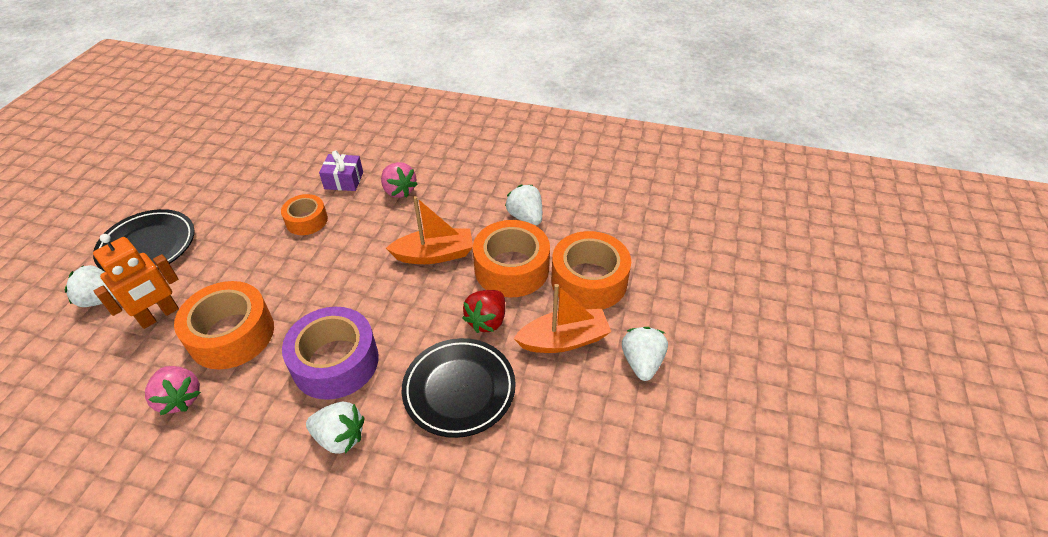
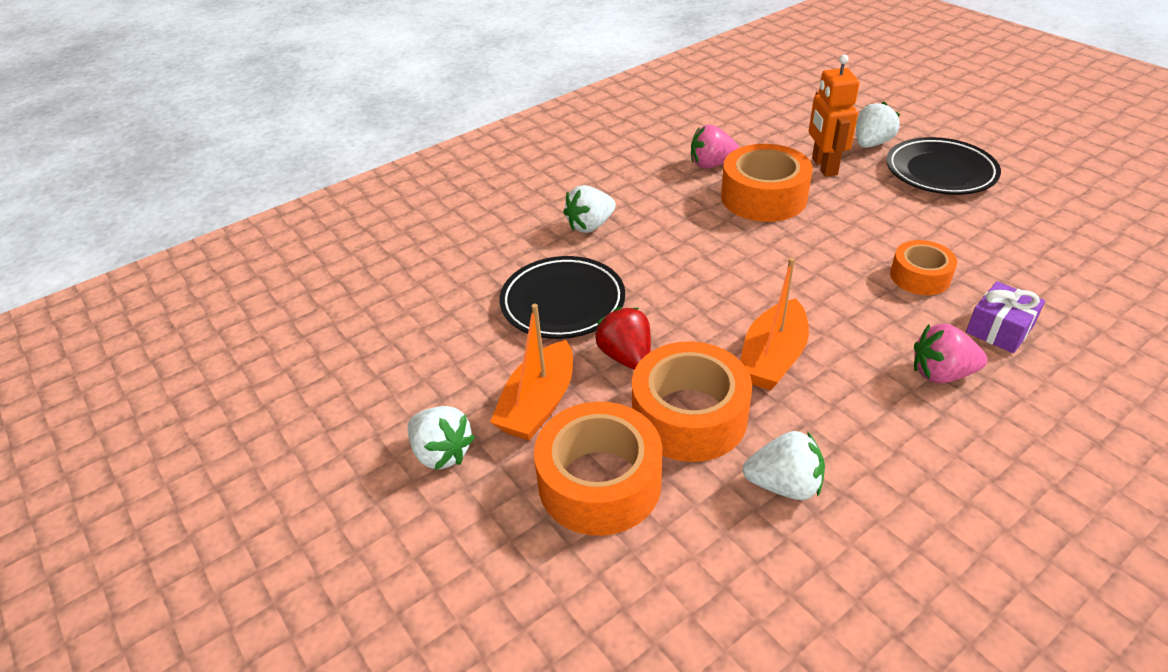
camera: 130 degrees right, 5 degrees down
(335, 362) = (672, 243): purple tape -> none

